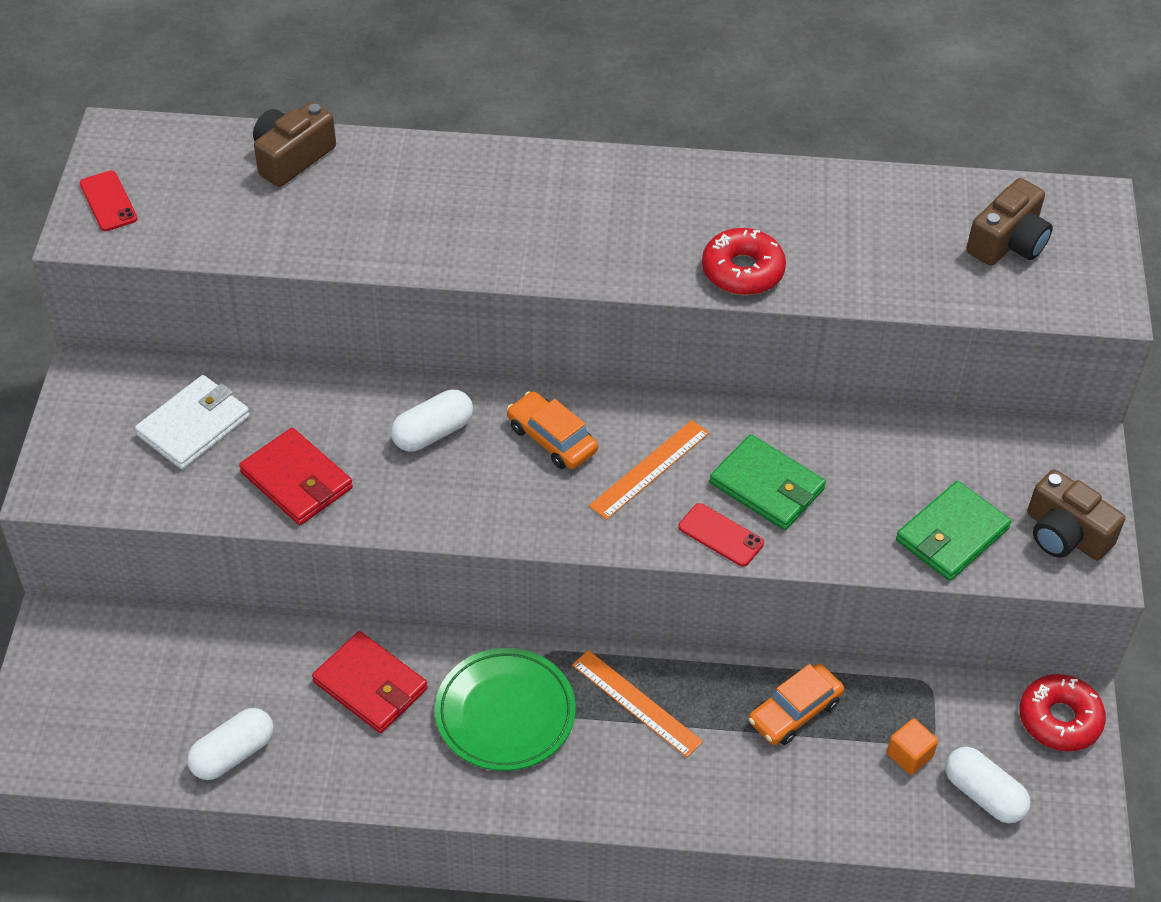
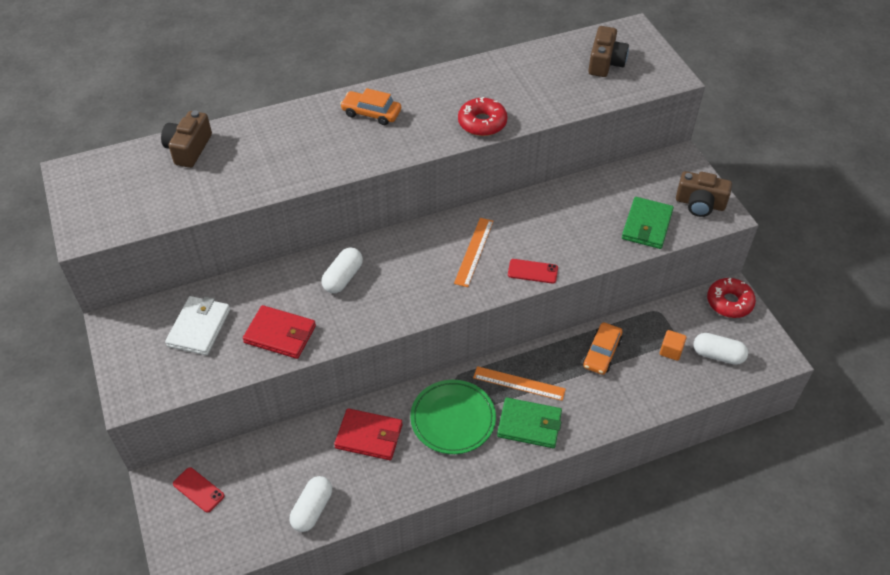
camera: 25 degrees left, 0 degrees up
(108, 201) = (88, 211): red phone -> red phone (198, 490)
(552, 439) = (411, 256): orange car -> orange car (371, 113)
(767, 486) = (540, 237): green wallet -> green wallet (529, 425)

